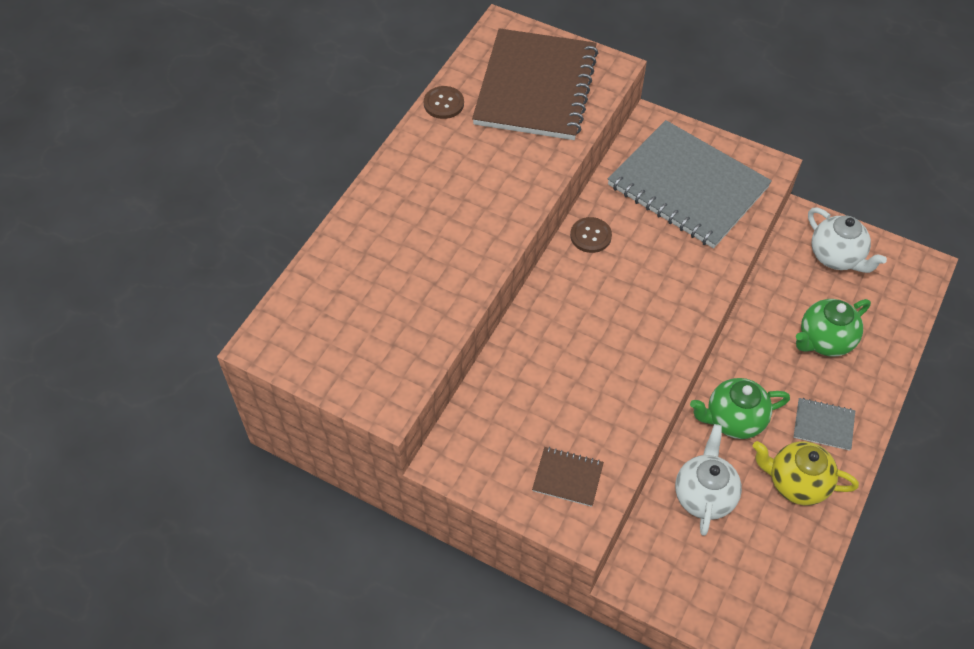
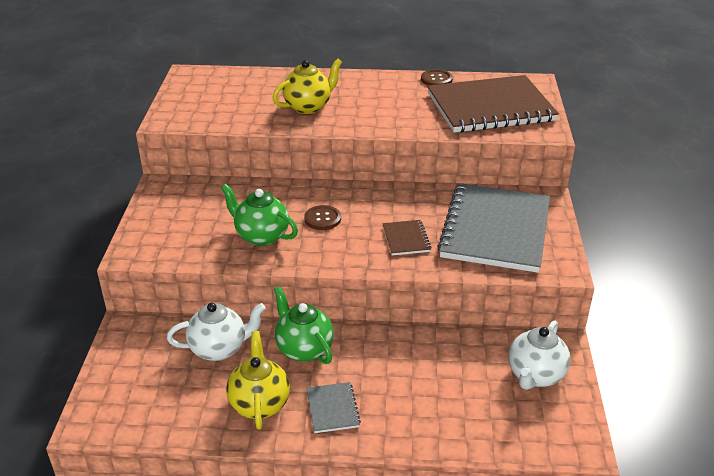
camera: 65 degrees right, 20 degrees down
(438, 245) = (308, 107): none -> yellow teapot
(567, 477) = (171, 238): brown notebook -> brown notebook (406, 239)
(590, 236) = (401, 196): brown button -> brown button (322, 219)
(824, 340) = (429, 388): green teapot -> green teapot (261, 236)

